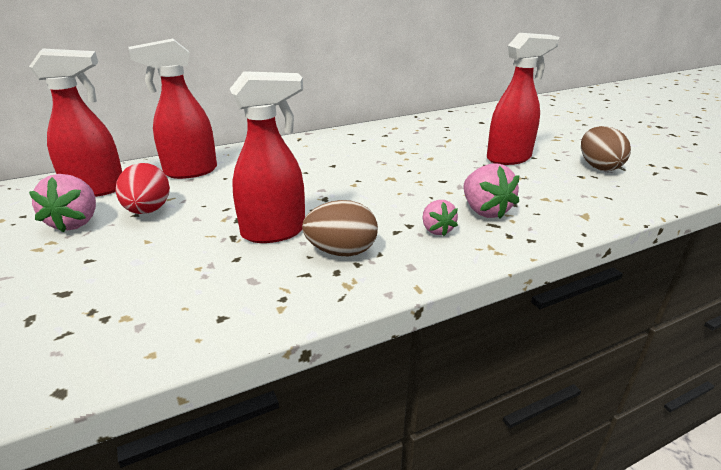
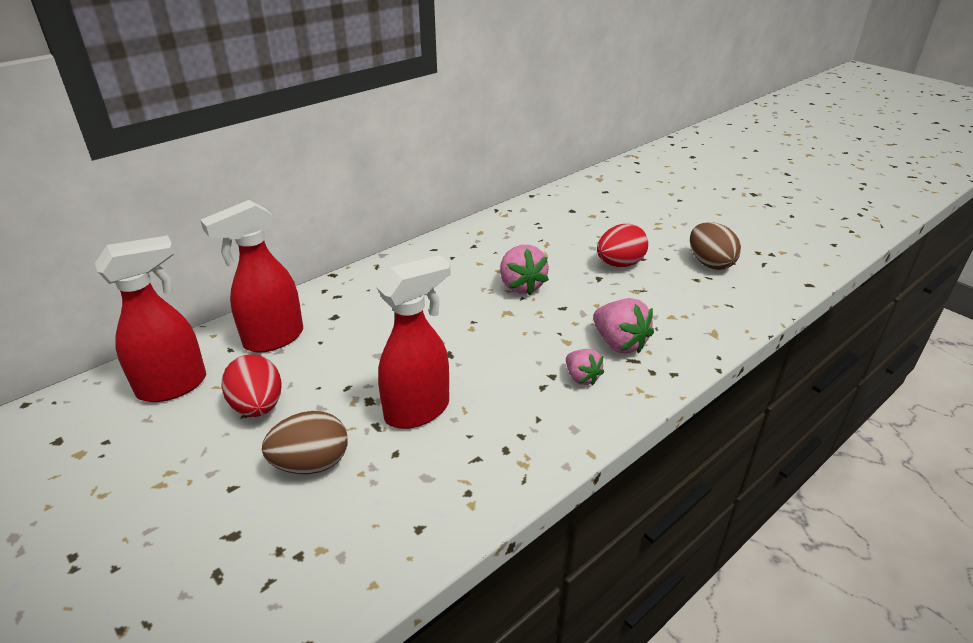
camera: 15 degrees left, 5 degrees up
(75, 222) = (181, 439): pink strawberry -> pink strawberry (521, 286)
(341, 251) = (499, 423): brown egg -> brown egg (311, 464)
(509, 158) = (619, 264): red spray bottle -> red egg

